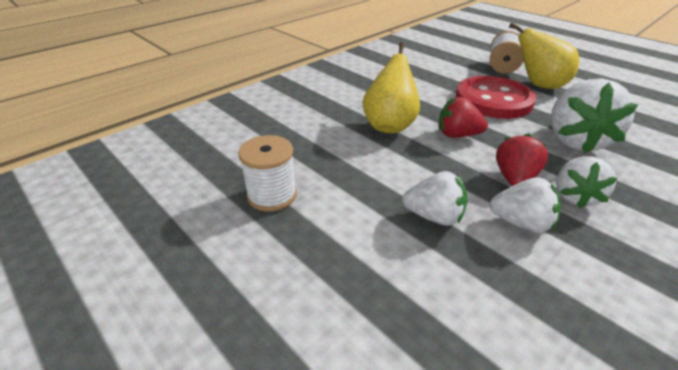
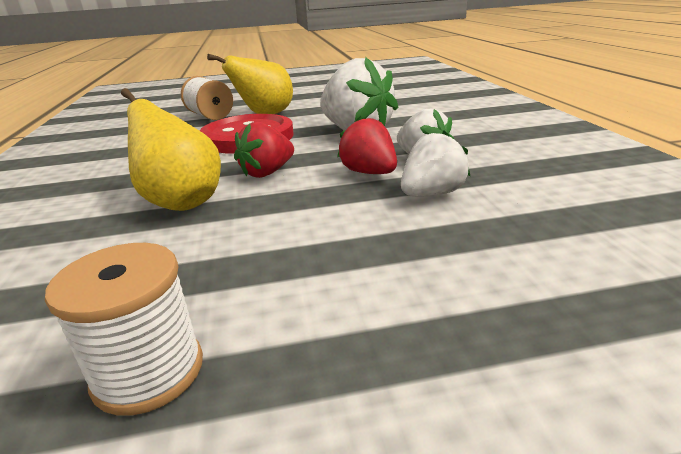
camera: 55 degrees left, 10 degrees down
(434, 216) = (373, 236): white strawberry -> none

